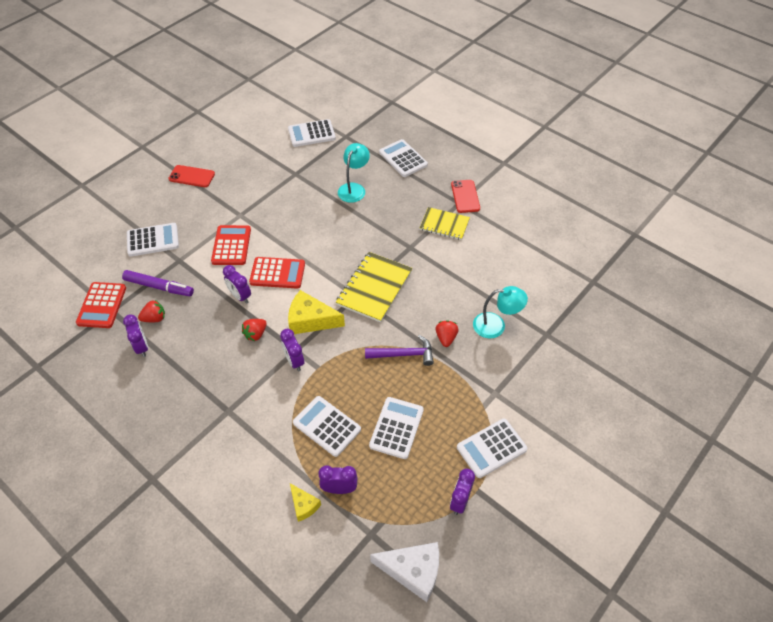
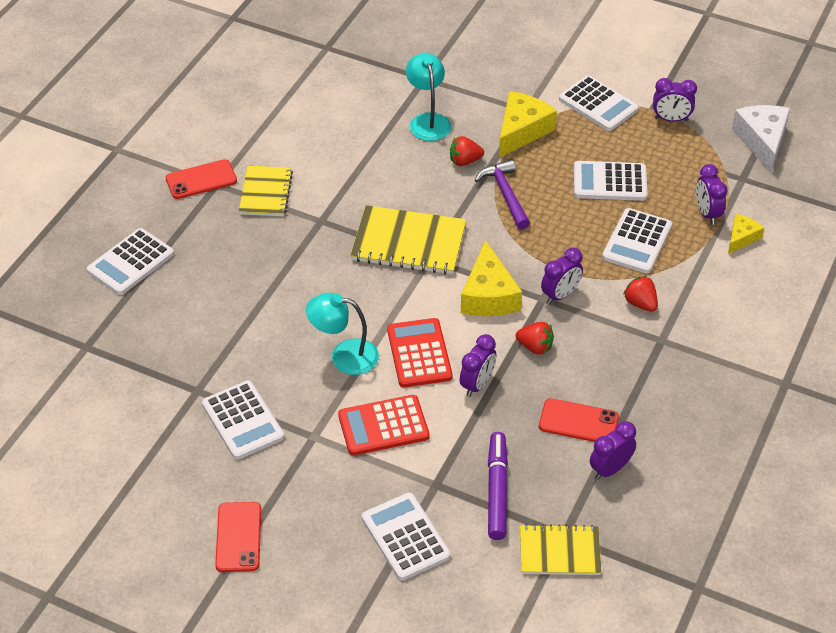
camera: 105 degrees left, 5 degrees down
(102, 305) = (559, 552): red calculator -> yellow notebook
(154, 318) = (556, 473): red strawberry -> red strawberry (640, 303)
(185, 341) = (578, 422): none -> red phone
(311, 134) = (88, 395): white calculator -> white calculator (243, 421)
(354, 188) = (215, 307): turquoise lamp -> turquoise lamp (344, 356)
(471, 383) = (521, 131): none -> yellow cheese

